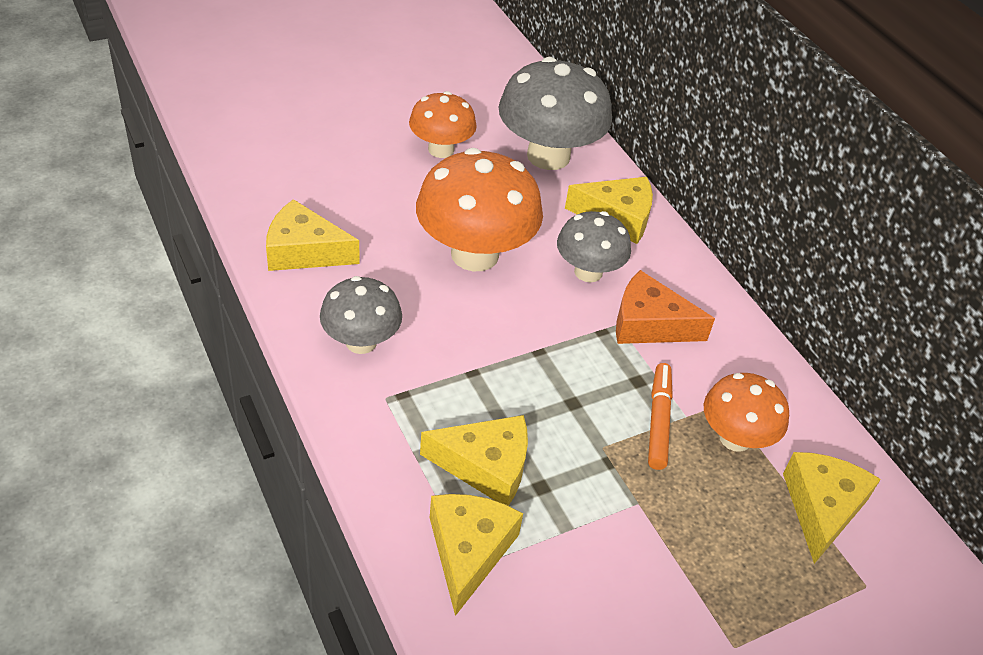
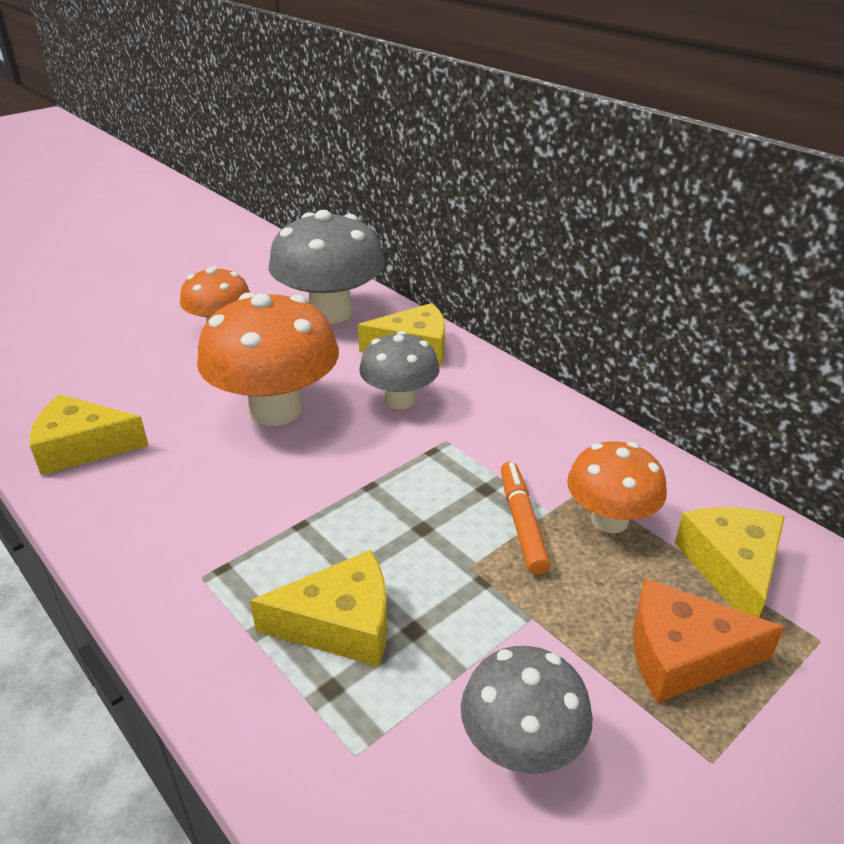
camera: 10 degrees left, 10 degrees down
(361, 342) = (162, 523): grey mushroom -> grey mushroom (521, 746)
(468, 551) = (344, 736): yellow cheese -> none
(649, 324) = (478, 432): orange cheese -> orange cheese (682, 655)

